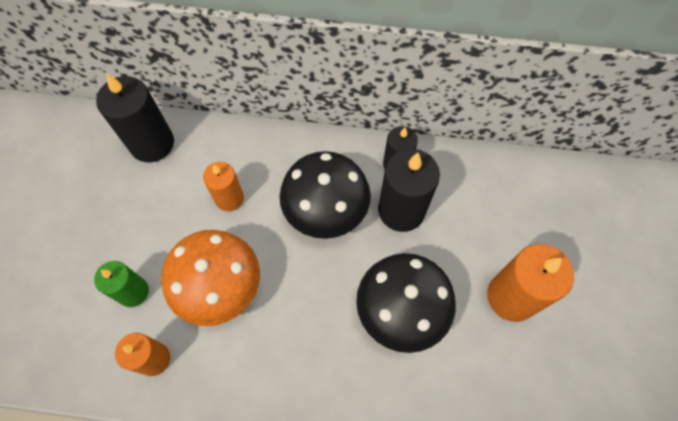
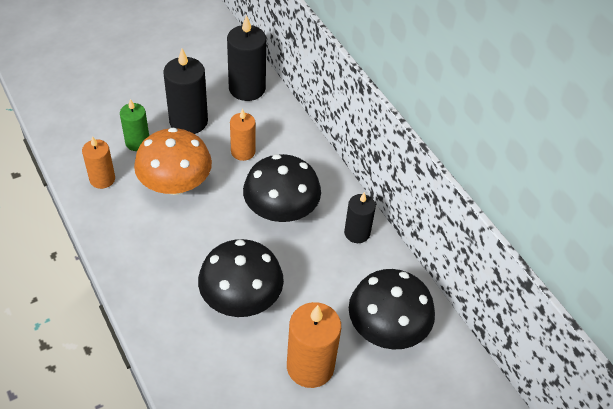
camera: 50 degrees right, 15 degrees down
(401, 210) = (321, 256): black candle -> black candle (188, 121)
(509, 208) = (387, 328): none -> black mushroom

